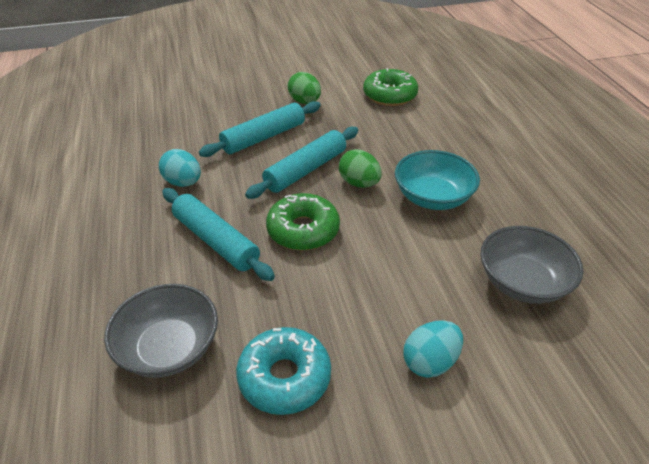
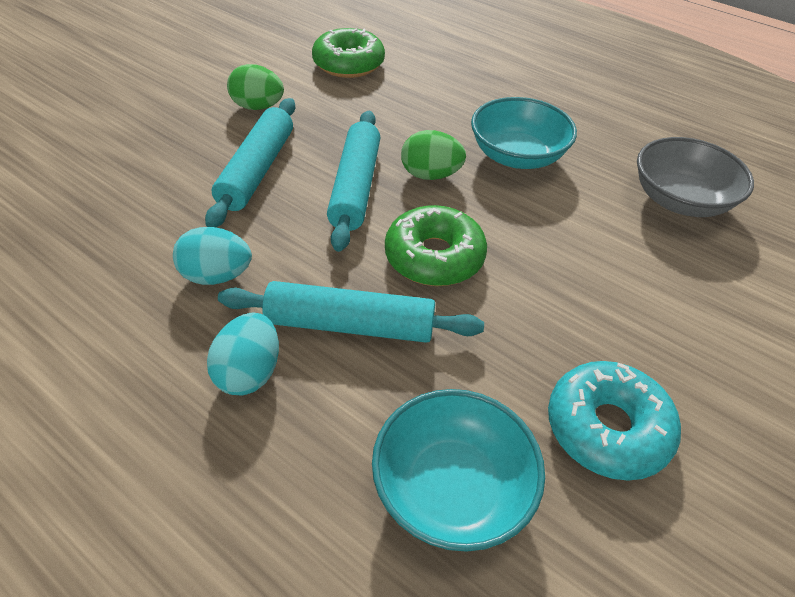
camera: 40 degrees left, 5 degrees up
(169, 348) = (452, 488): grey bowl -> turquoise bowl
(430, 362) = (701, 320): turquoise egg -> turquoise egg (249, 372)

